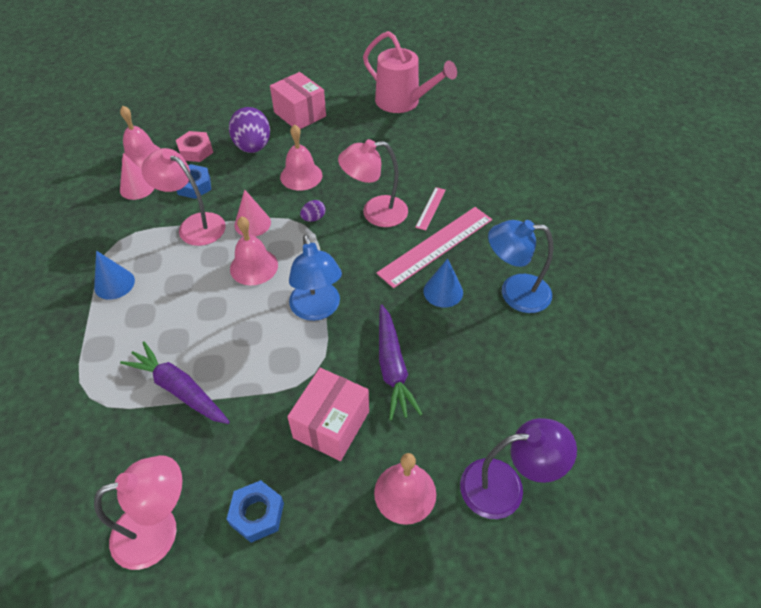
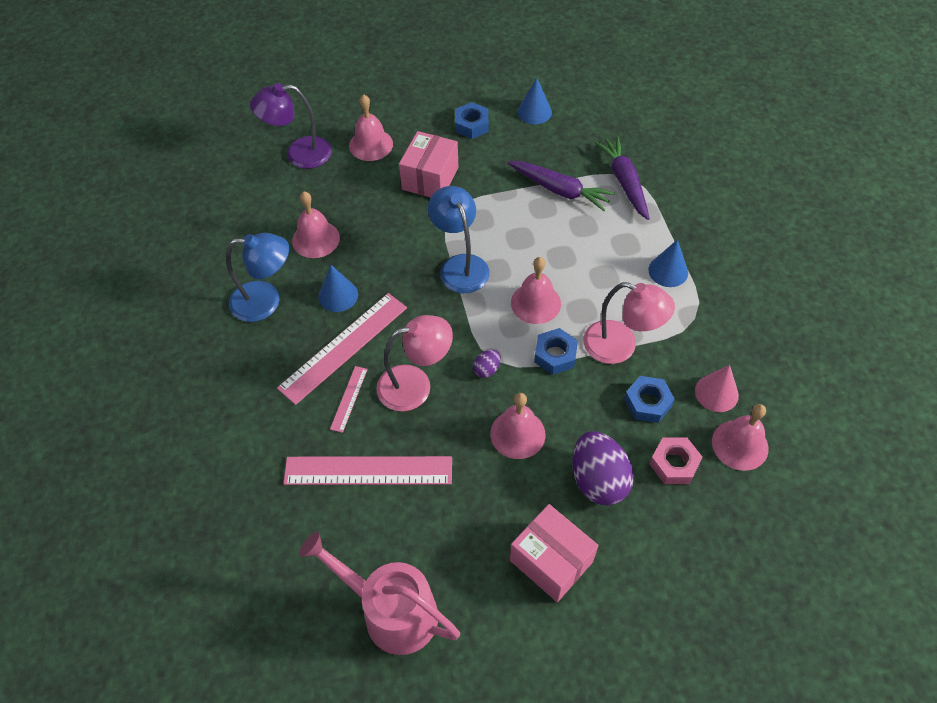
camera: 175 degrees right, 5 degrees up
(159, 530) = (534, 112): pink lamp -> blue cone
(252, 223) = (555, 355): pink cone -> blue nut
(392, 367) = (384, 223): purple carrot -> purple carrot (624, 182)
(415, 164) = (368, 470): none -> pink ruler
(470, 355) = (316, 239): none -> pink bell

